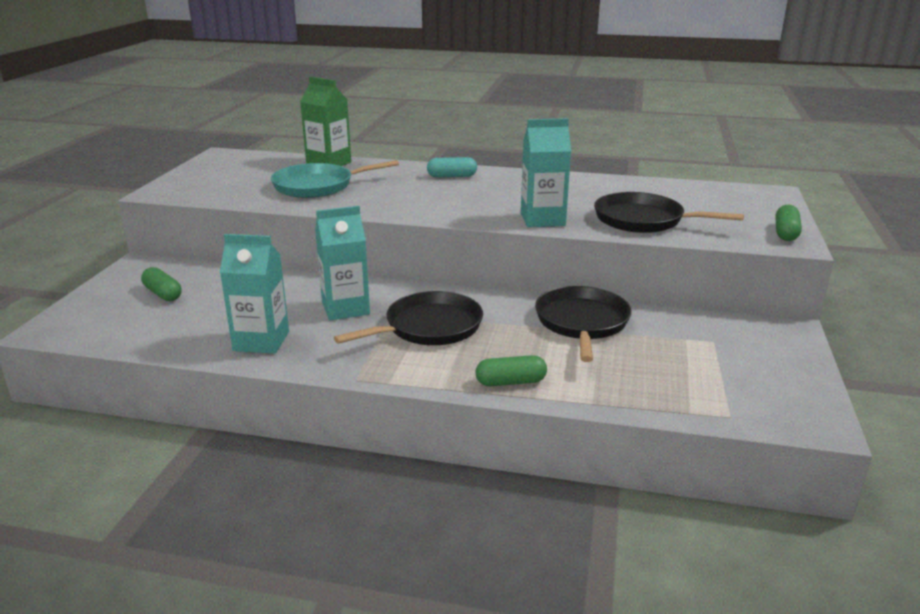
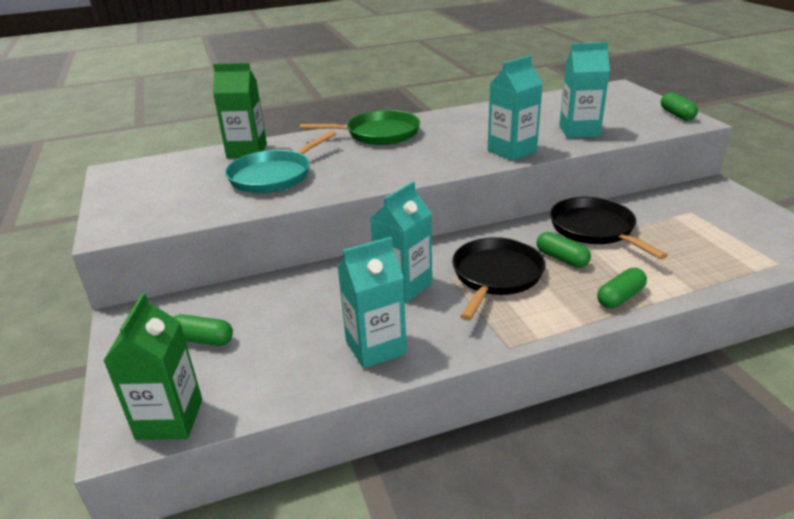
camera: 30 degrees left, 5 degrees up
(81, 332) = (169, 419): none -> green carton
(452, 176) = (379, 134): turquoise capsule -> green pan
(509, 335) = (562, 258): none -> green capsule
(643, 220) = (579, 131): black pan -> turquoise carton

